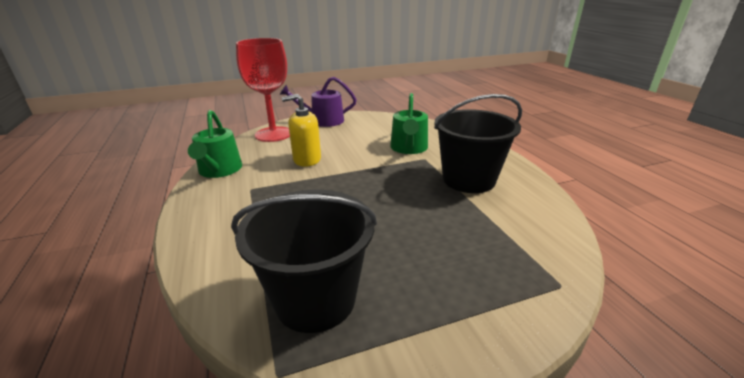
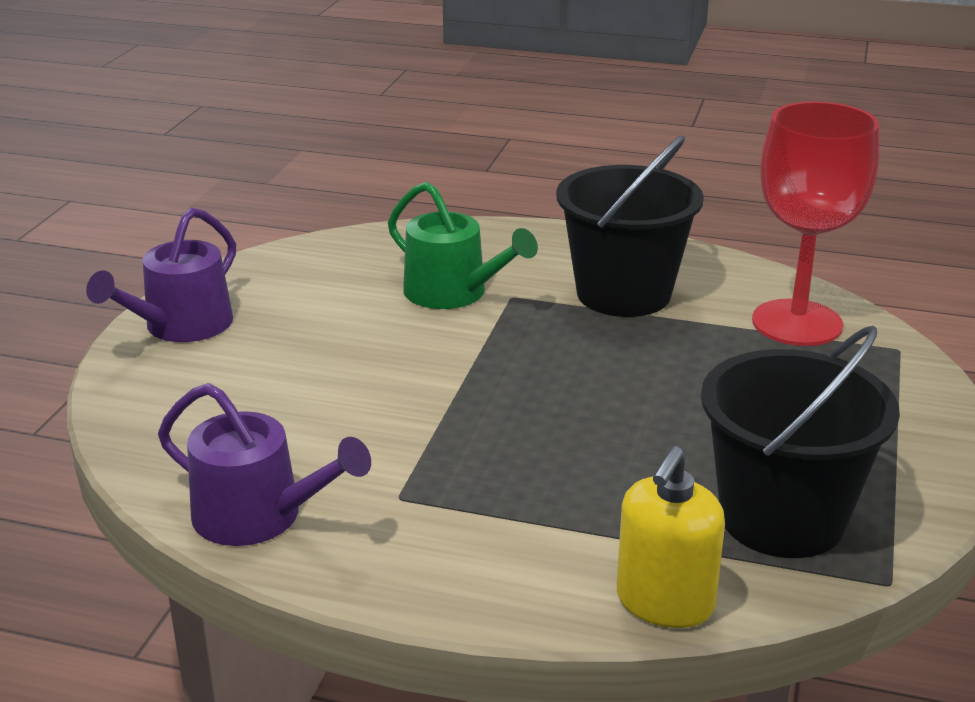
camera: 55 degrees left, 0 degrees up
(219, 170) = (258, 516): green watering can -> purple watering can
(273, 134) = (159, 404): red goblet -> red goblet (797, 323)
(307, 159) = (354, 403): yellow soap dispenser -> yellow soap dispenser (664, 602)

